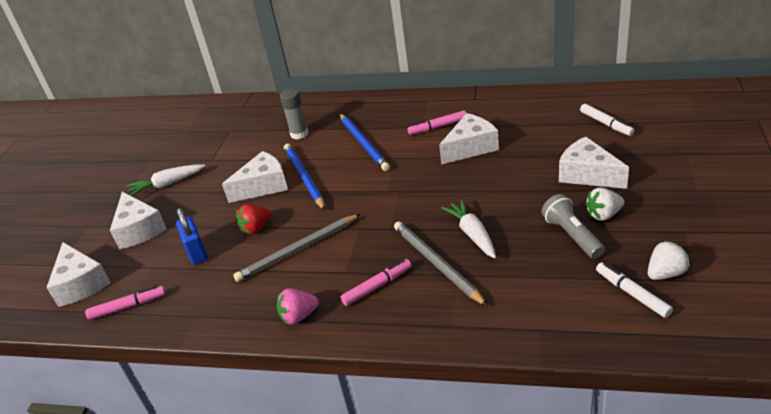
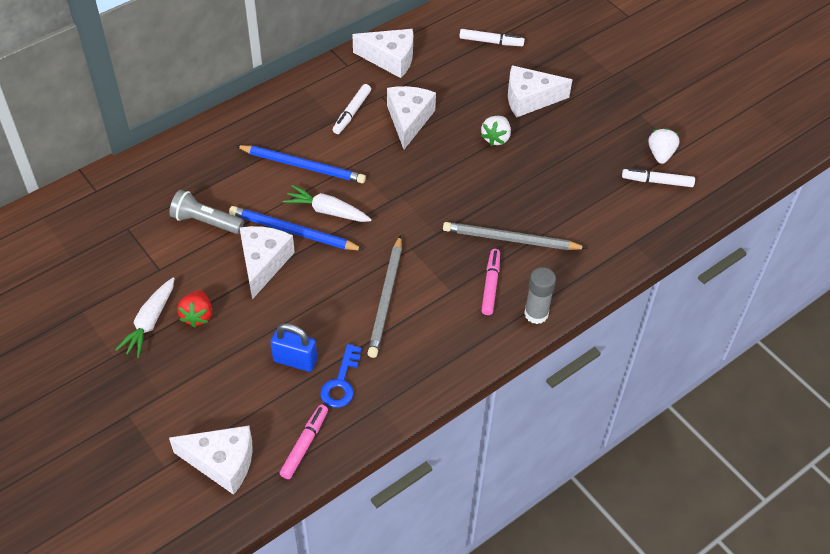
camera: 55 degrees left, 15 degrees up
(139, 230) = (197, 381): white cheese -> white cheese (390, 59)
(199, 284) = (341, 382): none -> blue key
(256, 228) = (319, 305): red strawberry -> red strawberry (197, 316)
(298, 316) = (463, 347): pink strawberry -> none
(299, 134) = (218, 190): grey glue stick -> grey glue stick (536, 314)
(437, 127) = (352, 113): pink marker -> white marker
(472, 234) = (506, 199): white carrot -> white carrot (327, 211)
(572, 235) = (575, 159): grey flashlight -> grey flashlight (205, 221)
(603, 215) = (577, 129): white strawberry -> white strawberry (496, 138)

